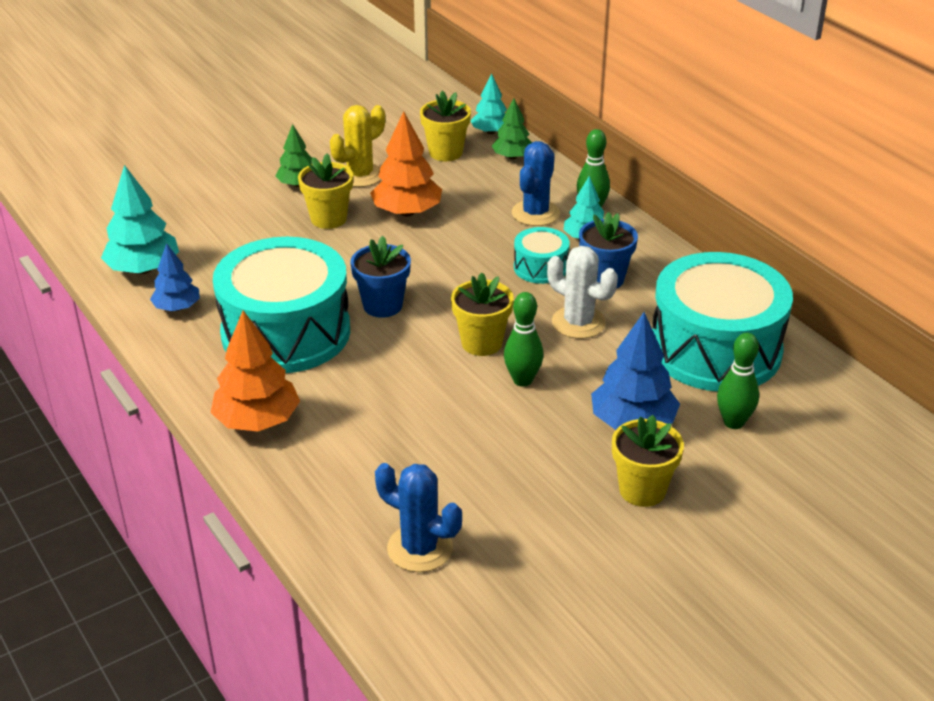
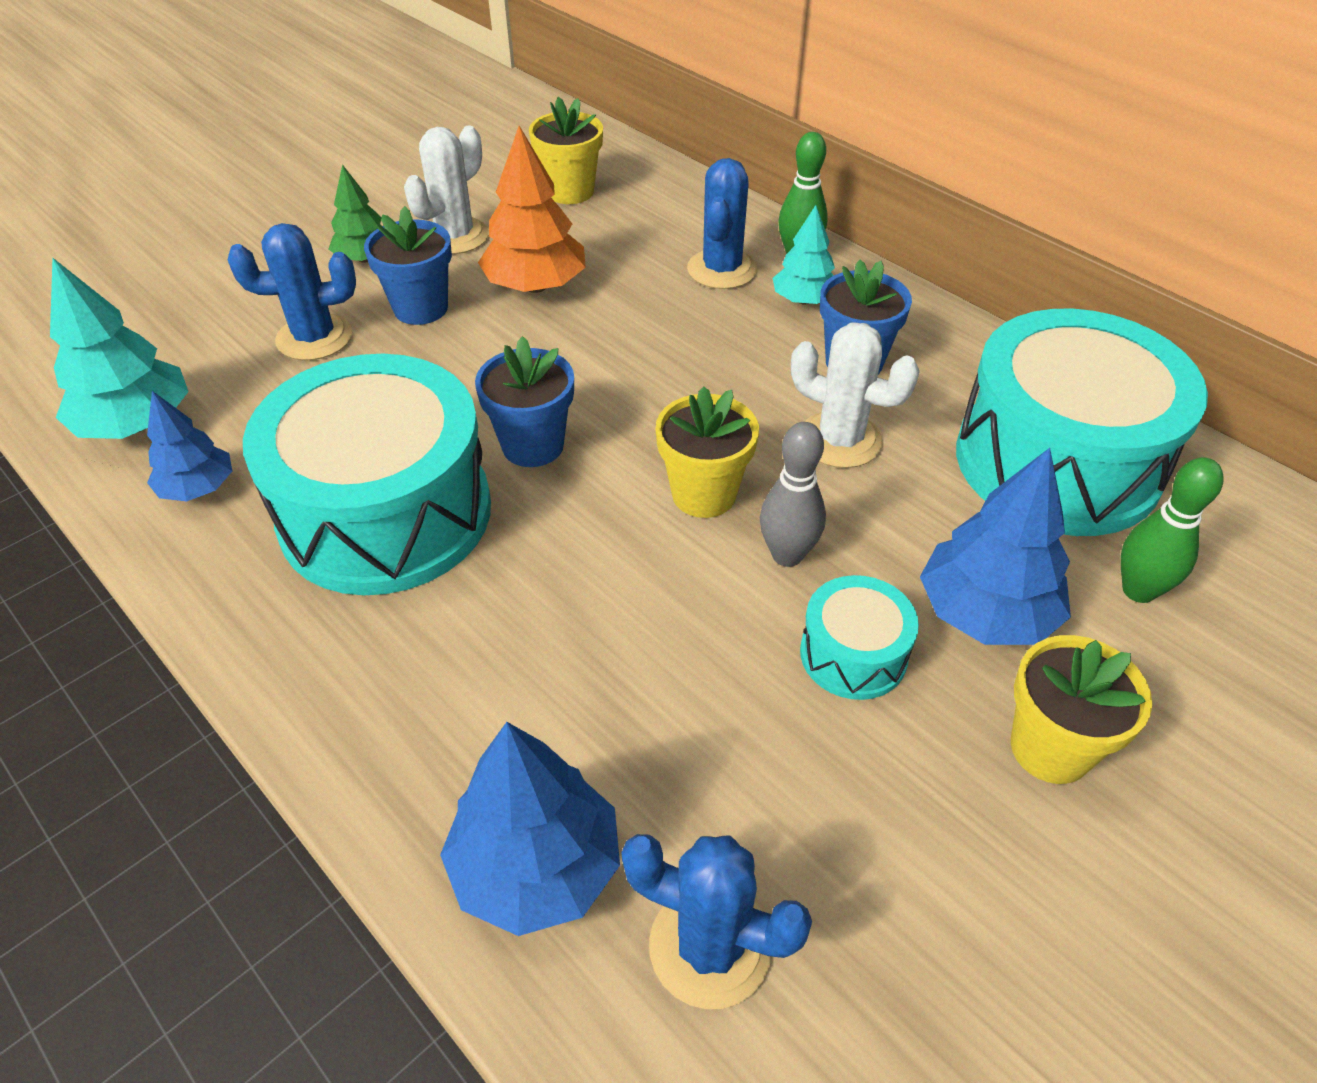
camera: 10 degrees left, 10 degrees up
(257, 421) = (362, 697): orange tree -> none
(258, 230) = (314, 338): none -> blue cactus
(328, 219) = (420, 308): yellow flower pot -> blue flower pot
(336, 505) = (536, 867): none -> blue tree
(360, 175) = (455, 236): yellow cactus -> white cactus
(490, 132) = (625, 156): turquoise tree -> none
(512, 157) = (665, 189): green tree -> none
(522, 380) = (787, 555): green bowling pin -> grey bowling pin
(540, 267) = (755, 354): turquoise drum -> turquoise drum (853, 654)

